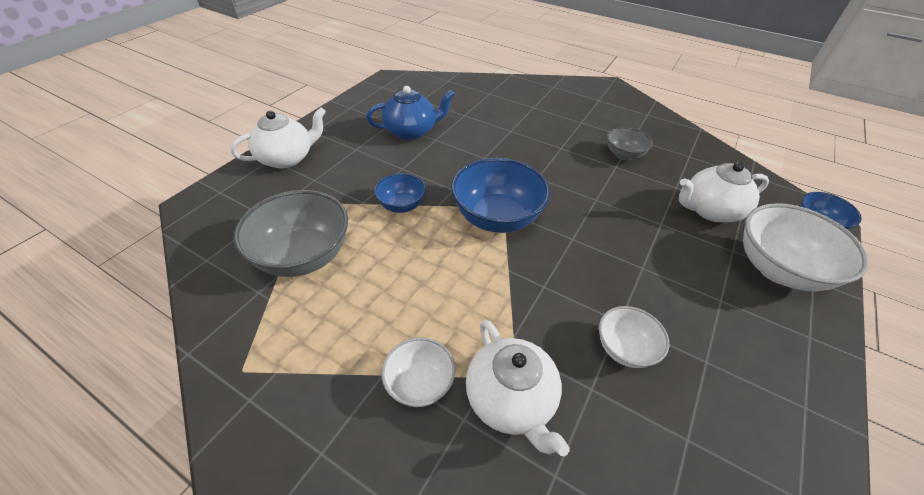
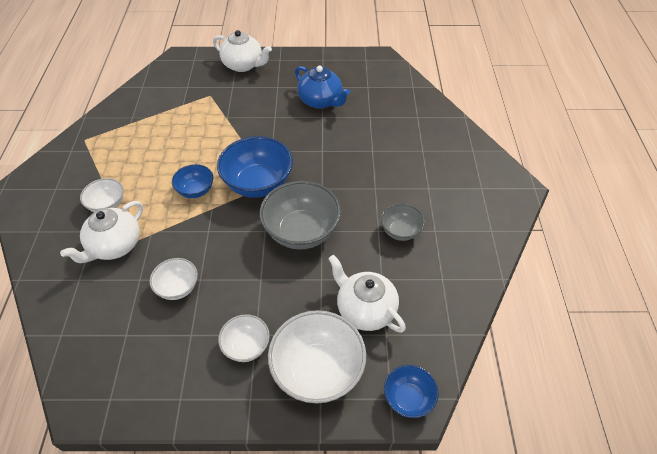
camera: 60 degrees right, 5 degrees up
(303, 256) = (166, 118): grey bowl -> grey bowl (301, 231)
(401, 205) = (237, 134): blue bowl -> blue bowl (196, 190)
(736, 314) = (246, 346): none -> white bowl

